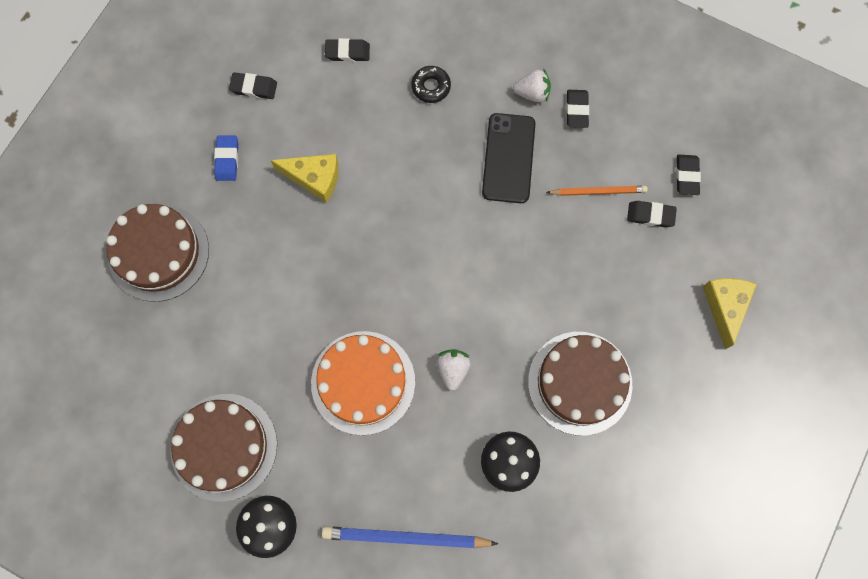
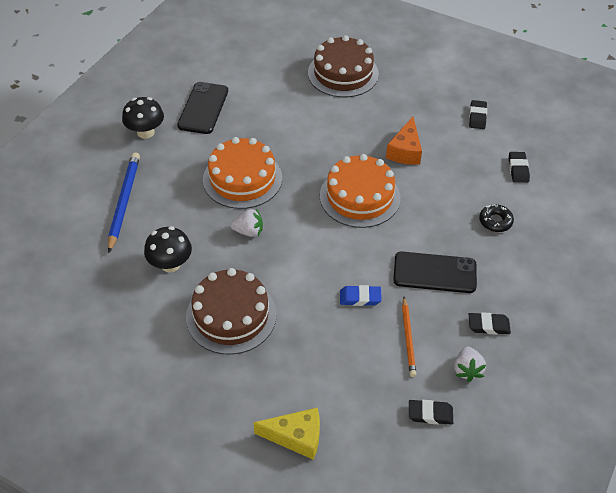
camera: 90 degrees right, 25 degrees down
(224, 447) = (203, 108): brown cake -> black phone
(227, 159) = (416, 104): blue eraser -> blue eraser (360, 298)
(314, 178) = (405, 151): yellow cheese -> orange cheese
(393, 236) = (360, 196): none -> orange cake
(532, 93) = (501, 292): white strawberry -> white strawberry (467, 370)
(650, 215) = (387, 379): black eraser -> none

